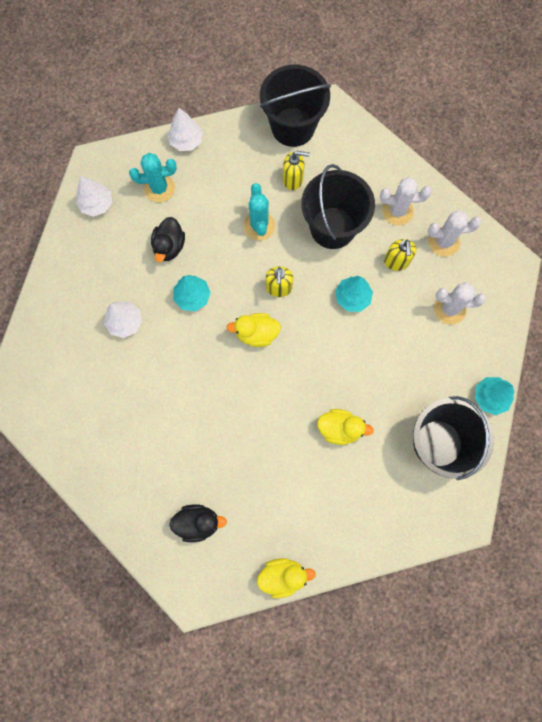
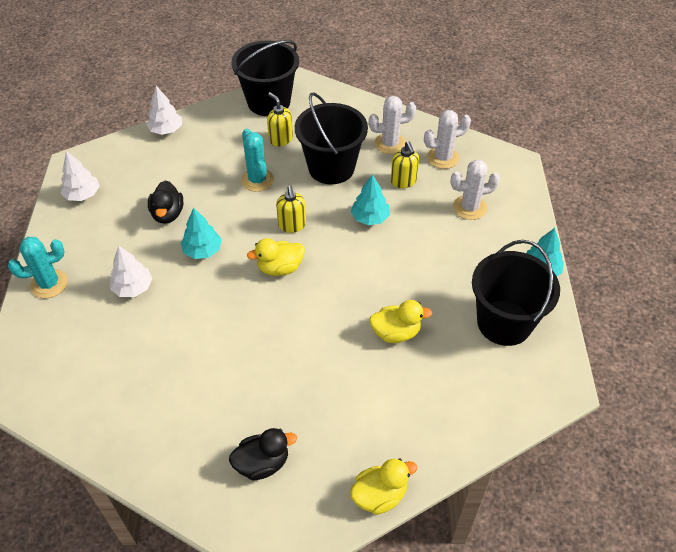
camera: 15 degrees left, 25 degrees down
(159, 188) = (146, 170): turquoise cactus -> turquoise cactus (49, 284)
(293, 179) = (280, 139): yellow soap dispenser -> yellow soap dispenser turned 120 degrees counterclockwise

